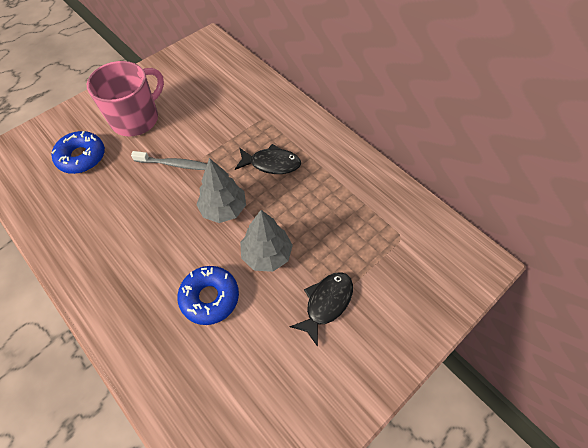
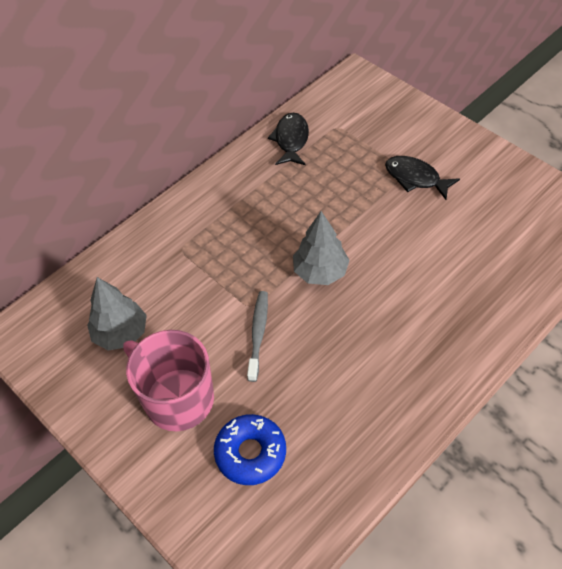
camera: 90 degrees left, 5 degrees down
(210, 297) = (428, 269): blue donut -> none
(267, 254) = (372, 227): grey tree -> grey tree (121, 333)
(271, 163) = (252, 234): black fish -> black fish (291, 140)

